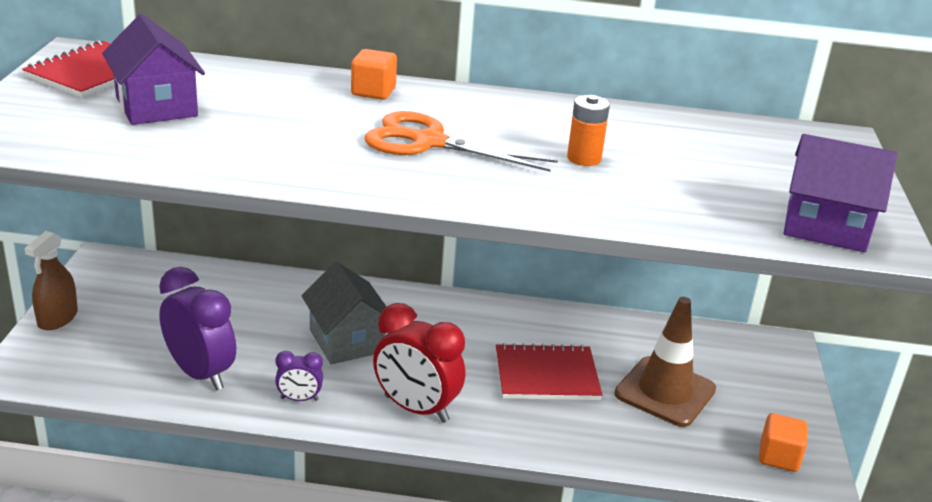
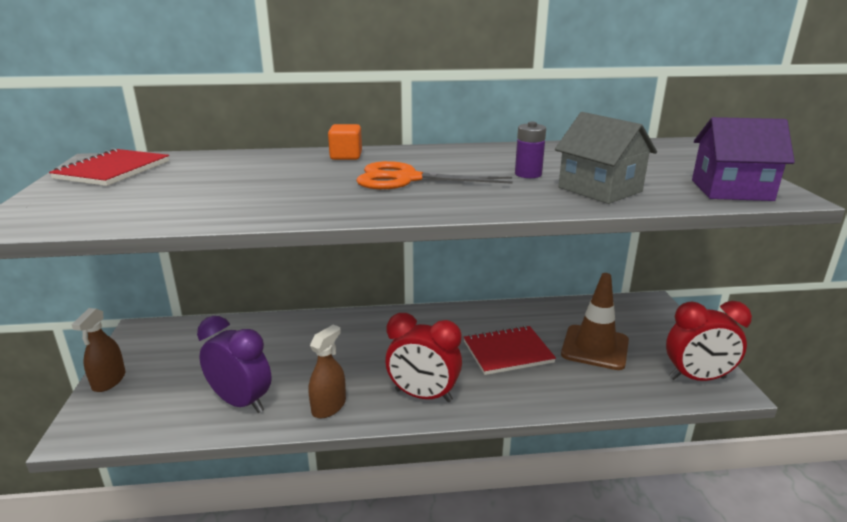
camera: 10 degrees left, 5 degrees down
(156, 106) = (174, 184): purple house -> none
(299, 399) = (329, 406): purple clock -> brown spray bottle
(347, 341) = (350, 354): grey house -> grey house (599, 189)
(584, 158) = (528, 174): orange battery -> purple battery
(778, 457) = (697, 378): orange cube -> red clock

